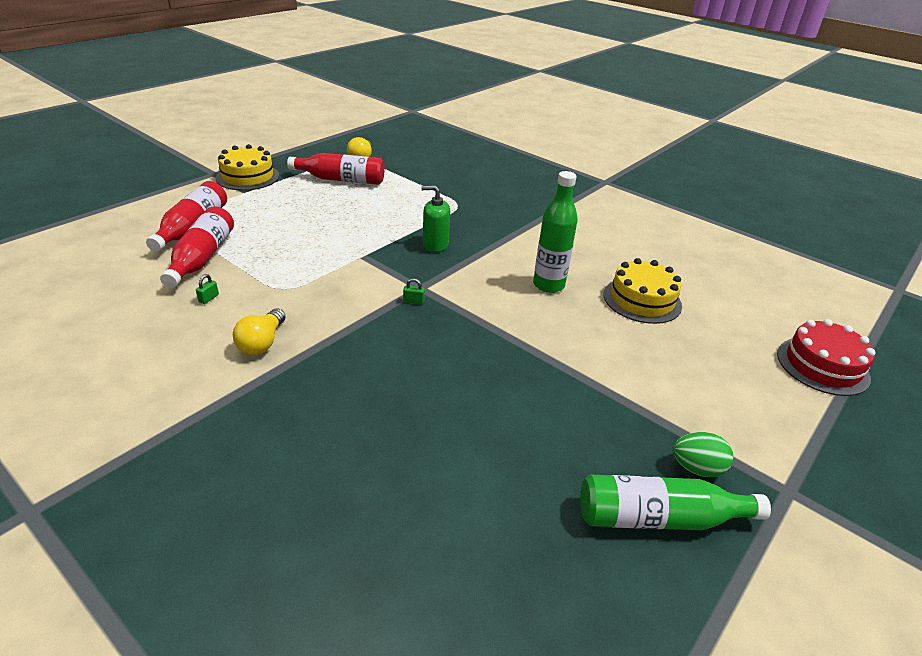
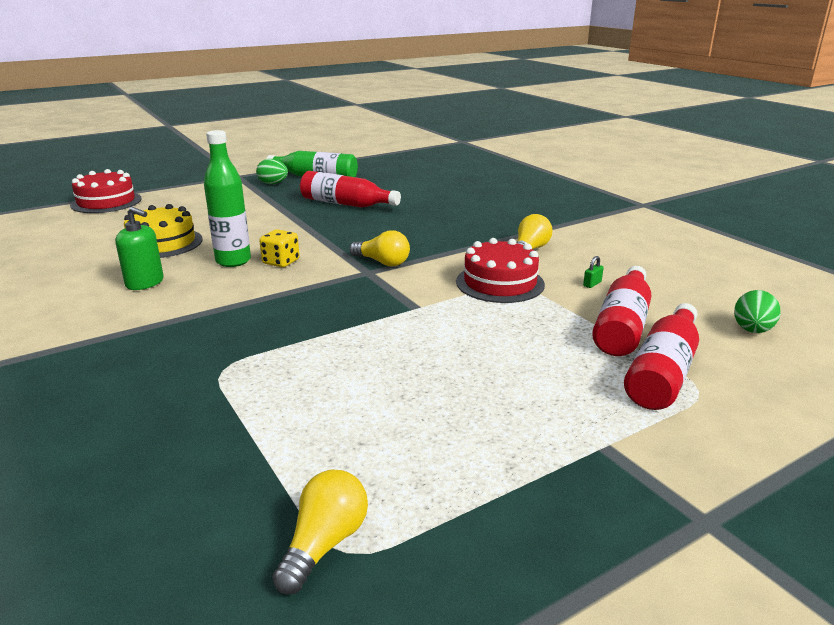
camera: 160 degrees left, 10 degrees down
(98, 264) = (752, 330): none -> green egg
(247, 177) = (617, 496): yellow cake -> none
(297, 289) = (500, 283): none -> red cake
(341, 179) = (403, 460): red bottle -> red bottle (346, 204)
(413, 301) = (382, 262): green padlock -> yellow light bulb
(435, 245) = (316, 311): green soap dispenser -> green soap dispenser (145, 283)
(506, 289) = (281, 262): none -> yellow dice

